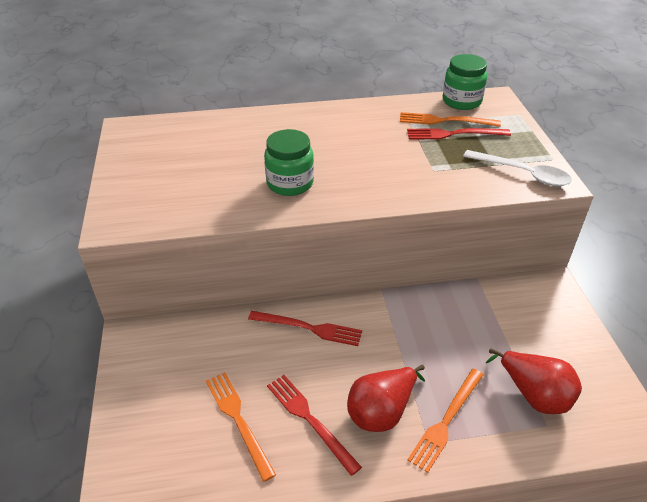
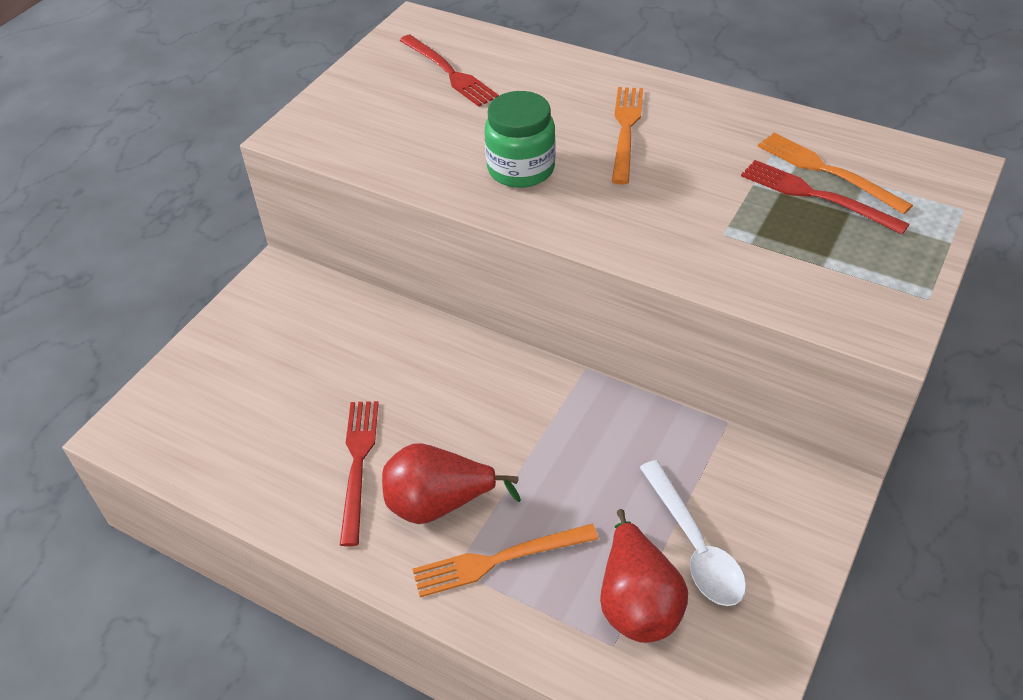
camera: 40 degrees right, 5 degrees up
(238, 420) = (292, 420): orange fork -> orange fork (626, 130)
(309, 328) = (455, 367): red fork -> red fork (449, 72)
(461, 101) = (891, 152): green jar -> none
(523, 173) = (850, 297): white spoon -> white spoon (694, 545)

